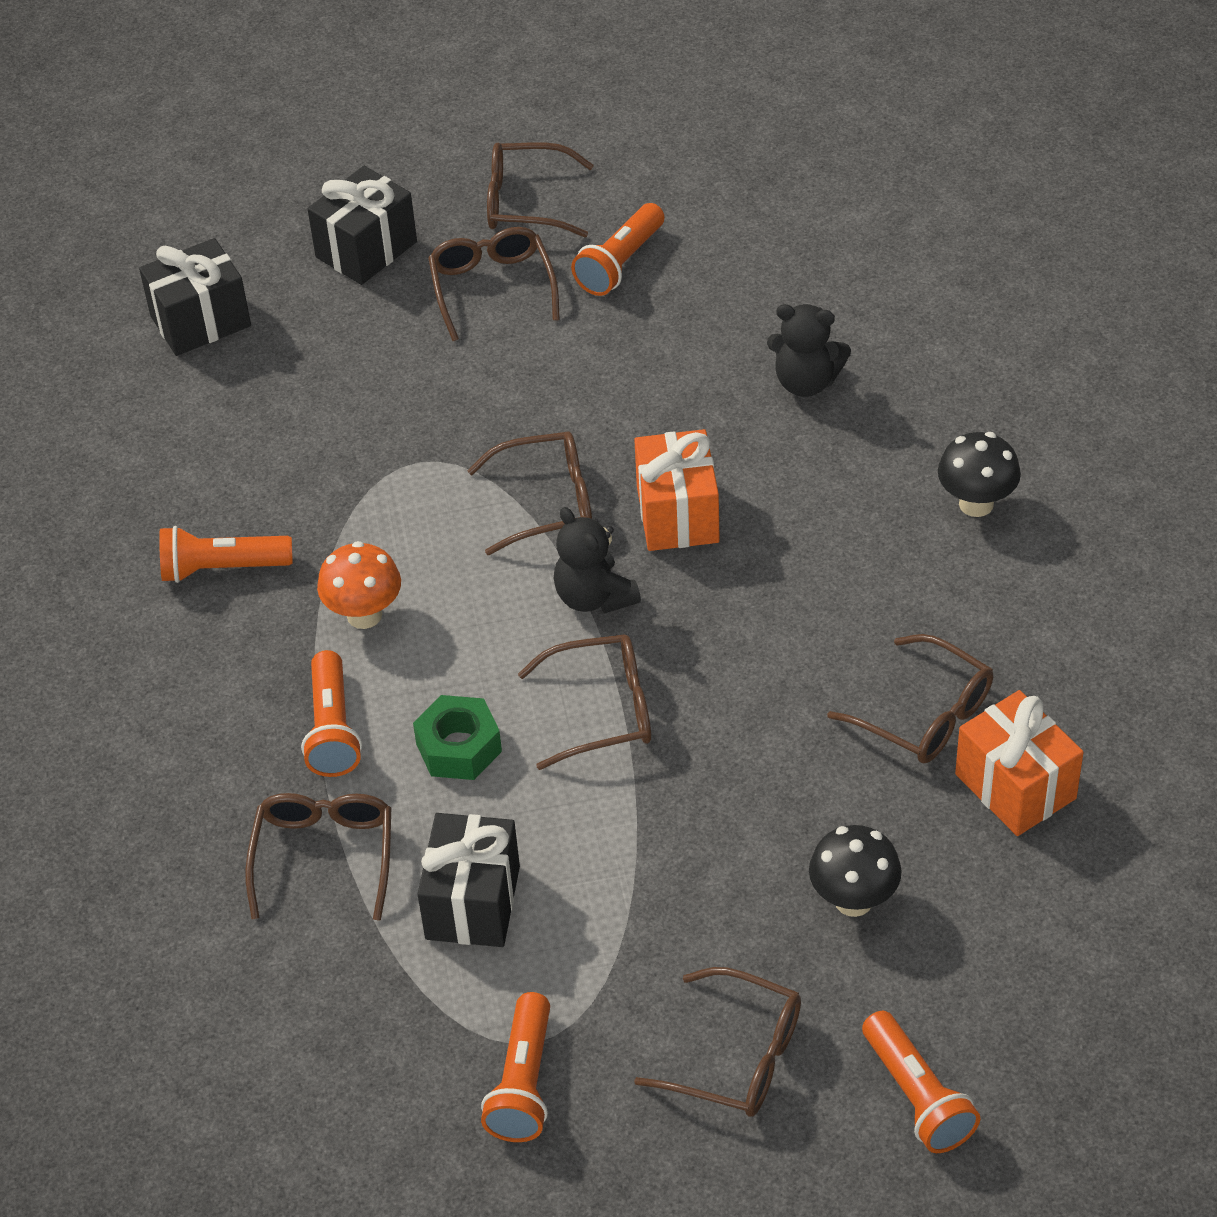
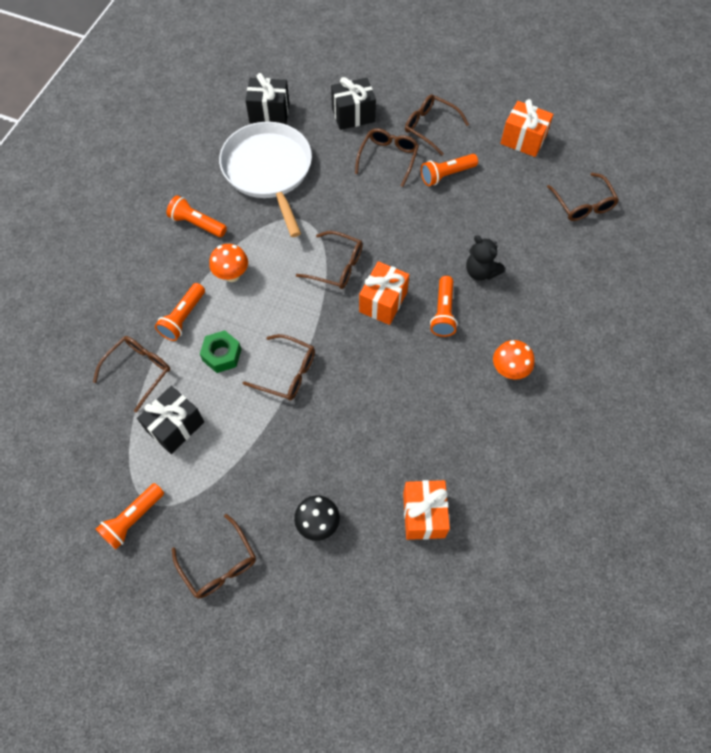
camera: 30 degrees right, 15 degrees up
(284, 415) = (268, 171): none -> white pan
(594, 597) = (322, 320): black teddy bear -> none
(708, 145) = (523, 140): none -> orange gift
(917, 1096) = (273, 633): orange flashlight -> orange flashlight (443, 312)
(924, 714) = (412, 456): brown glasses -> brown glasses (583, 204)
(976, 504) = (509, 370): black mushroom -> orange mushroom

